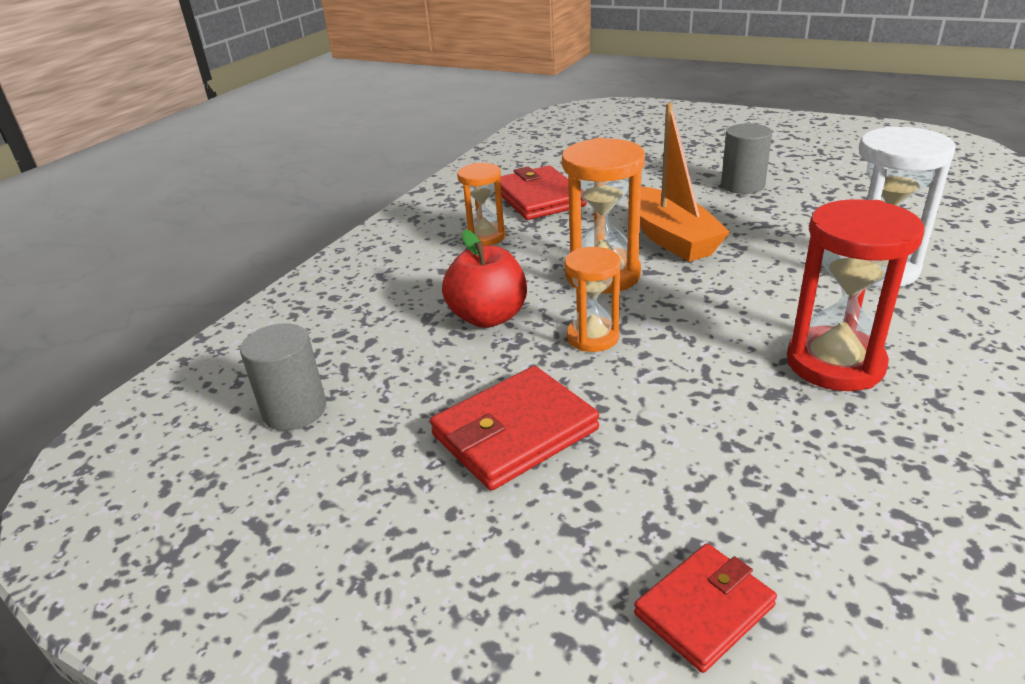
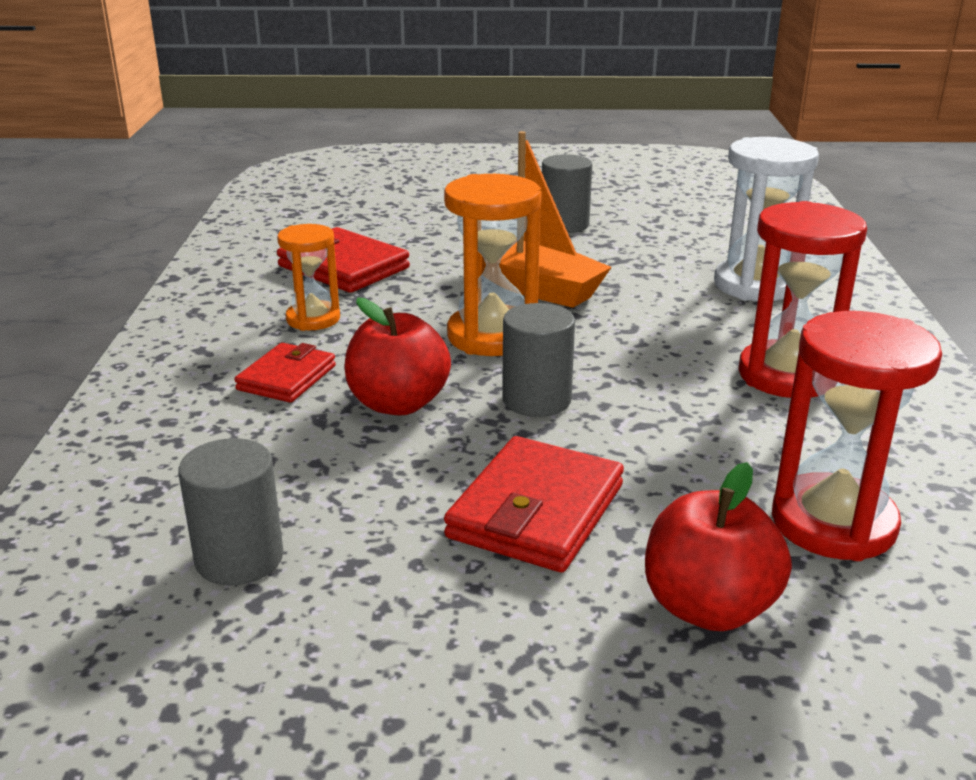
camera: 30 degrees left, 5 degrees down
(580, 560) = (708, 607): none -> red apple
(592, 337) = (536, 400): orange hourglass -> grey cylinder
(704, 610) = (851, 611): red wallet -> red wallet (287, 378)
(759, 519) = (833, 523): none -> red hourglass

